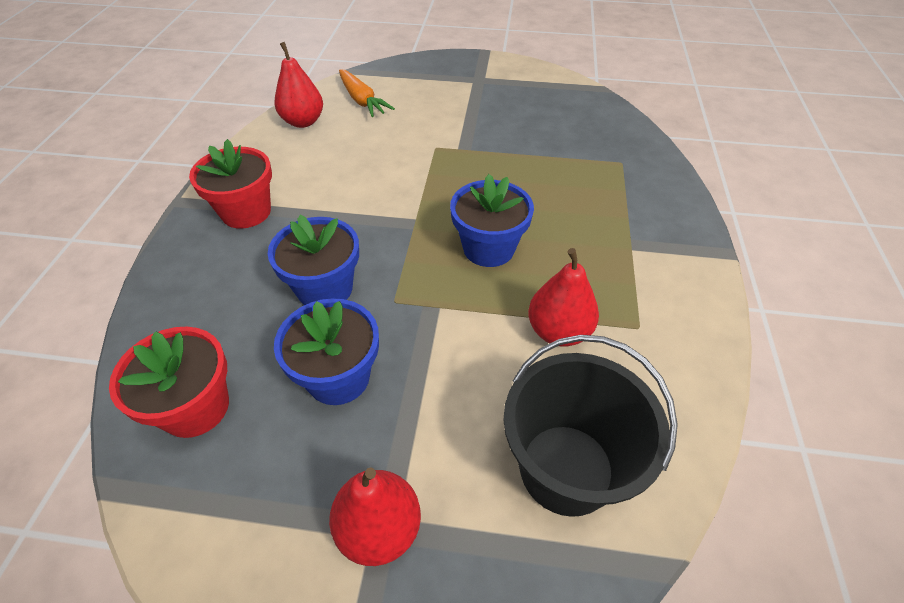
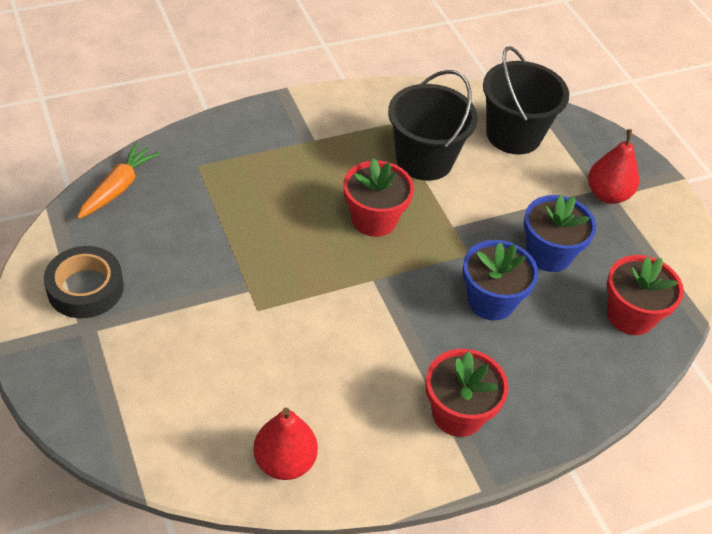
camera: 125 degrees left, 0 degrees up
(362, 100) = (203, 425): orange carrot -> orange carrot (118, 188)
(488, 248) = (374, 219): blue flower pot -> red flower pot
(512, 85) = (85, 288): none -> black tape
(558, 331) = (424, 160): red pear -> black bucket

